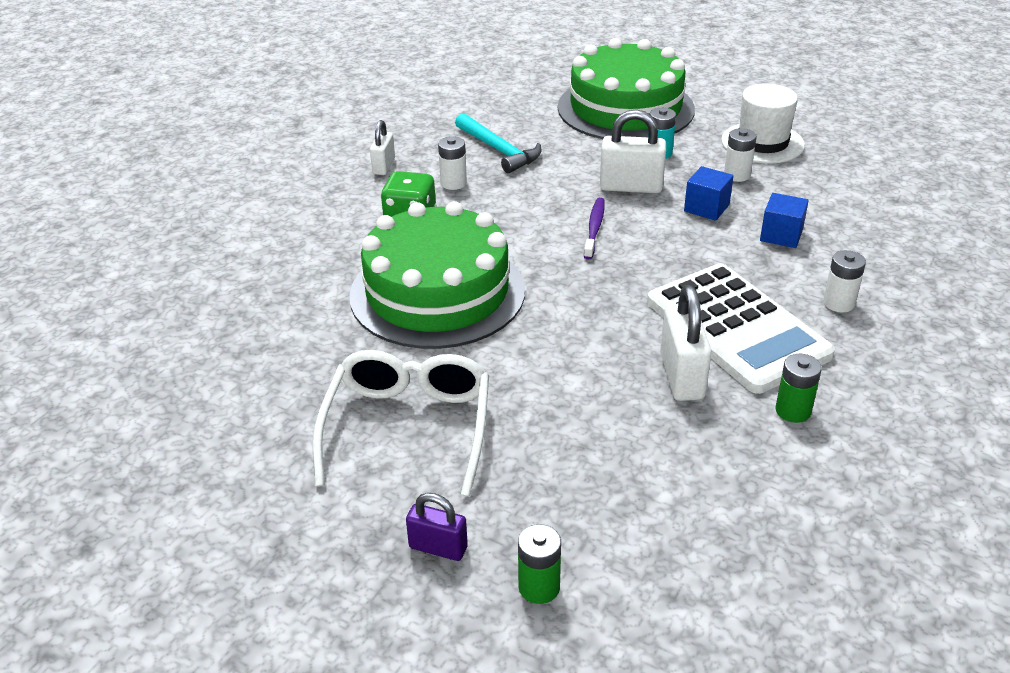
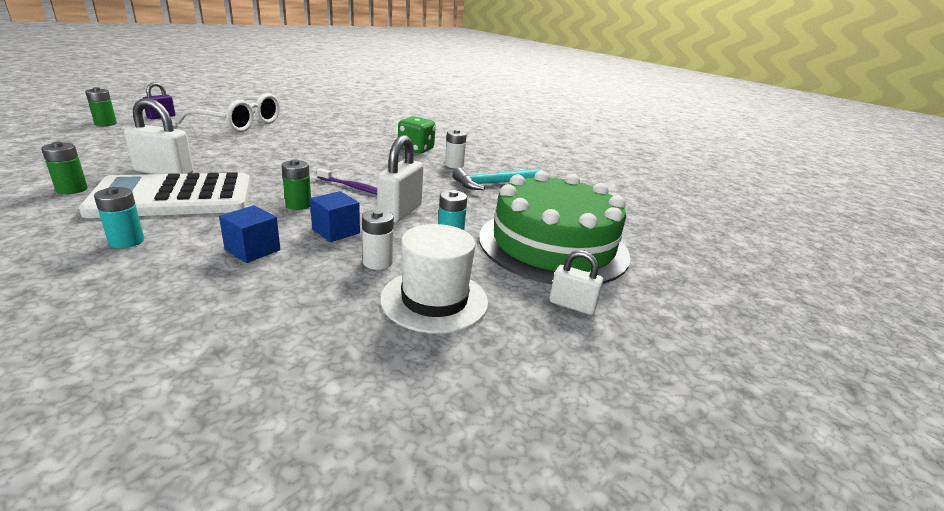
camera: 100 degrees right, 10 degrees down
(383, 166) = (489, 154): white padlock -> white padlock (572, 305)
(437, 292) = (335, 143): green cake -> none
(673, 246) = (298, 205): none -> green battery
(839, 303) = (126, 241): white battery -> turquoise battery

